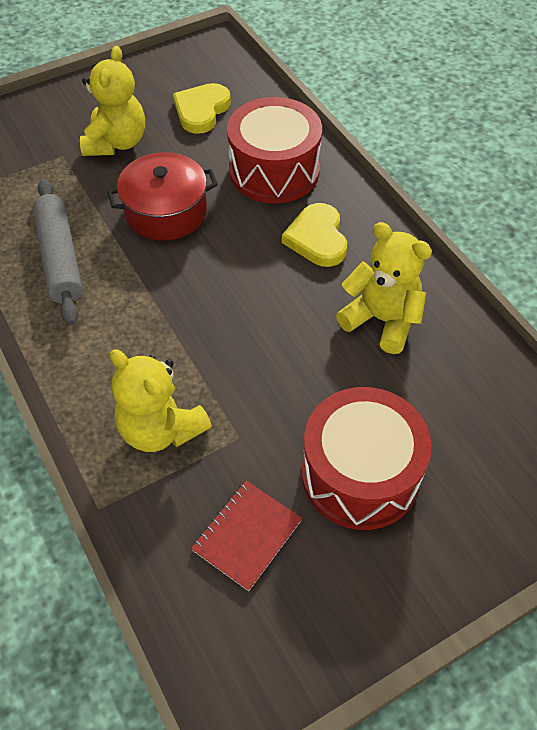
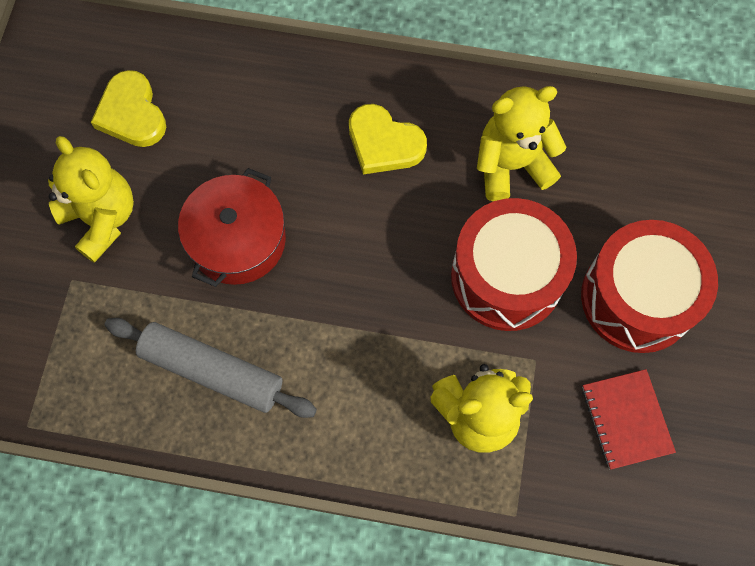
camera: 50 degrees left, 15 degrees up
(274, 171) = (272, 114): red drum -> red drum (507, 277)

